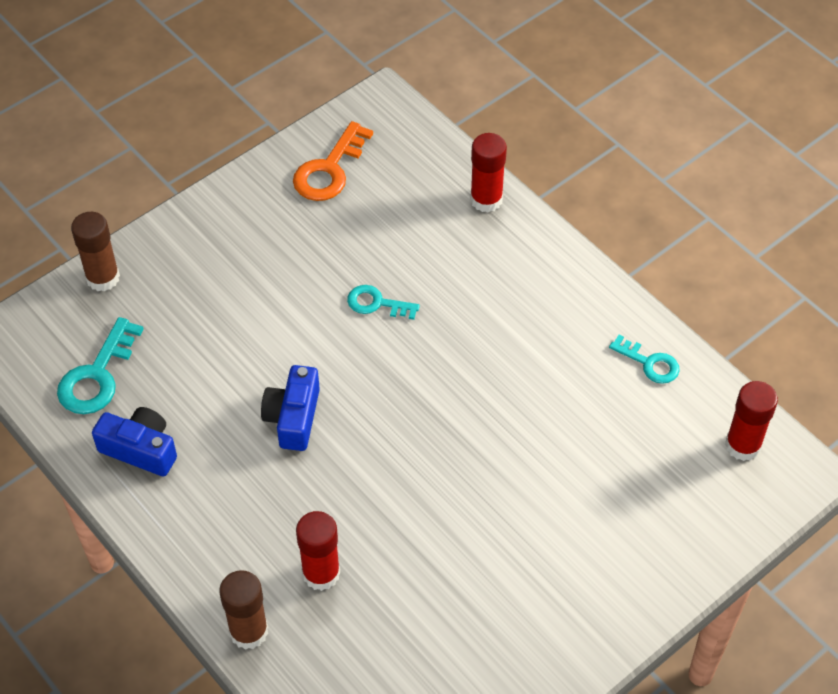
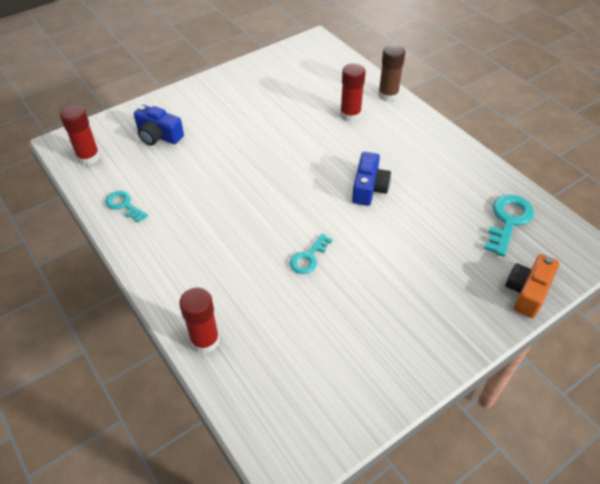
camera: 175 degrees left, 5 degrees down
(103, 278) = (527, 292): brown glue stick -> orange camera
(140, 449) = (466, 176): blue camera -> blue camera (158, 136)
(329, 170) = (344, 383): orange key -> none
(377, 303) = (308, 257): turquoise key -> turquoise key turned 105 degrees clockwise

